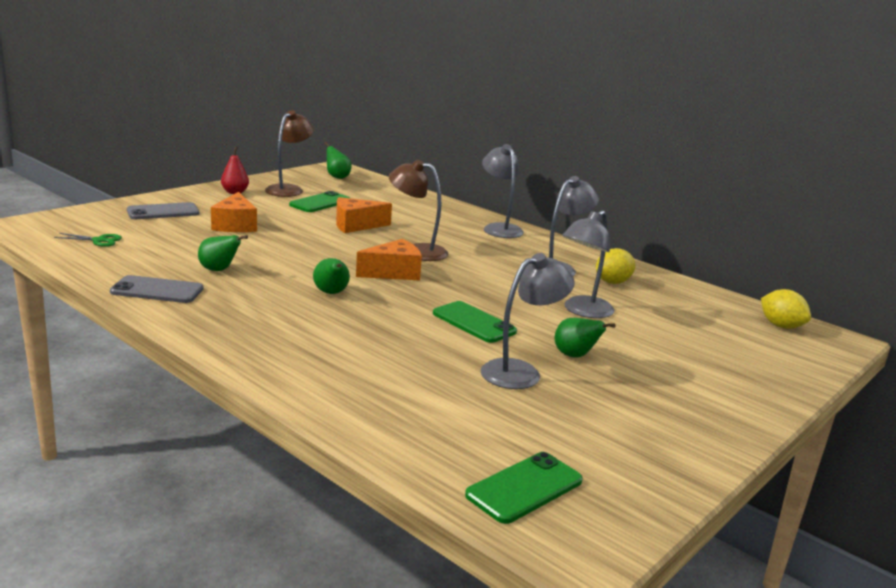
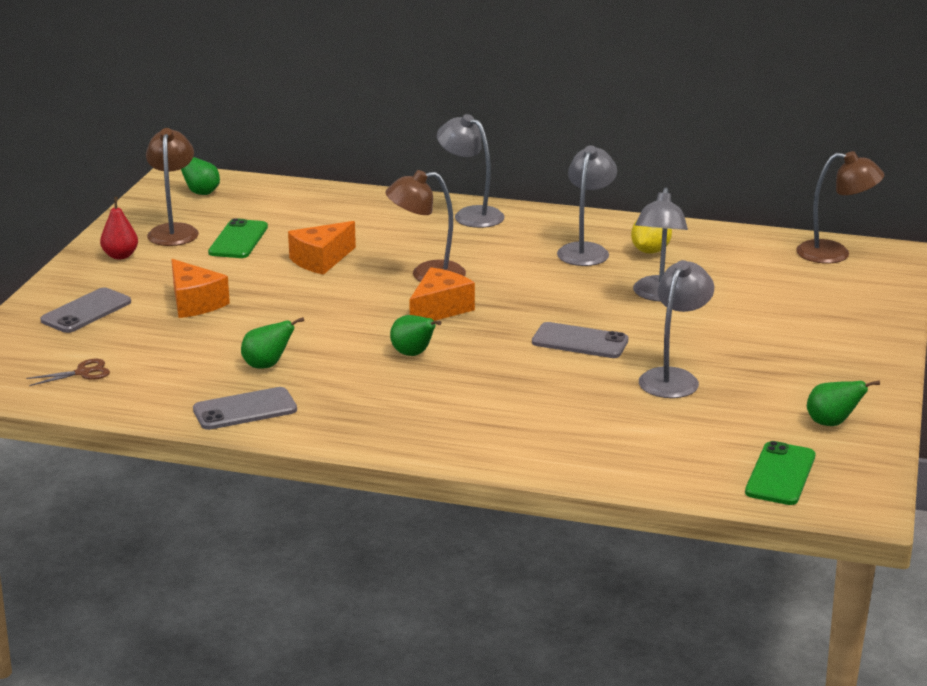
camera: 25 degrees left, 5 degrees up
(99, 240) = (83, 373): green scissors -> brown scissors
(473, 323) = (580, 341): green phone -> grey phone
(575, 356) = (700, 346): green pear -> green pear (832, 423)
(781, 326) = (834, 254): yellow lemon -> brown lamp

